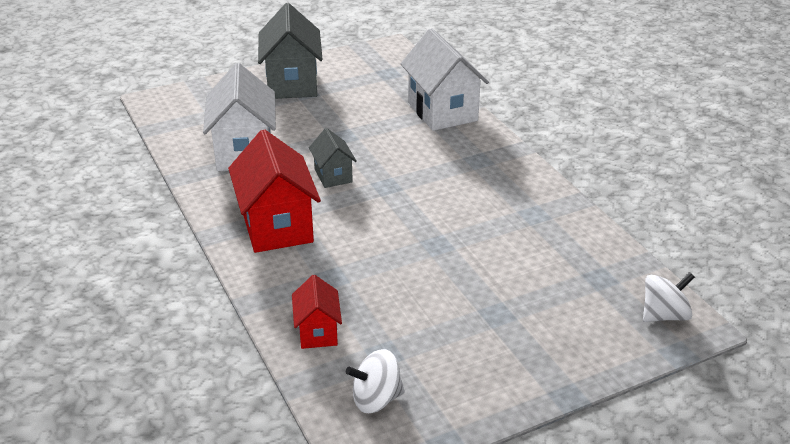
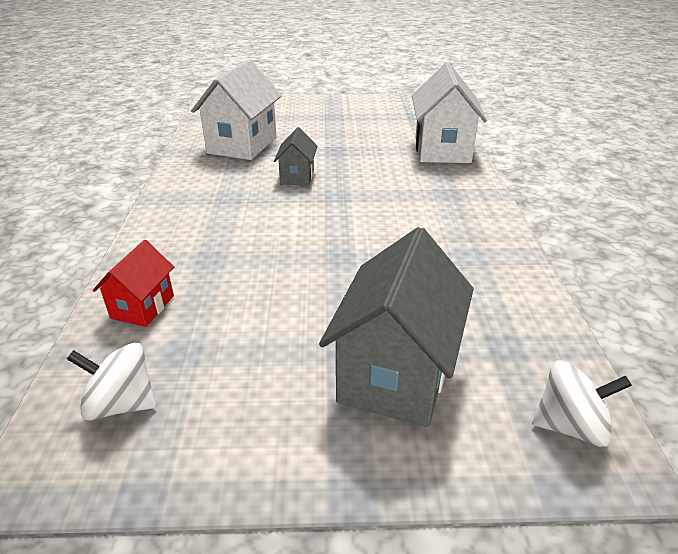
camera: 25 degrees right, 0 degrees up
(277, 226) = (208, 204): red house -> none
(292, 83) = (328, 109): grey house -> grey house (395, 374)

